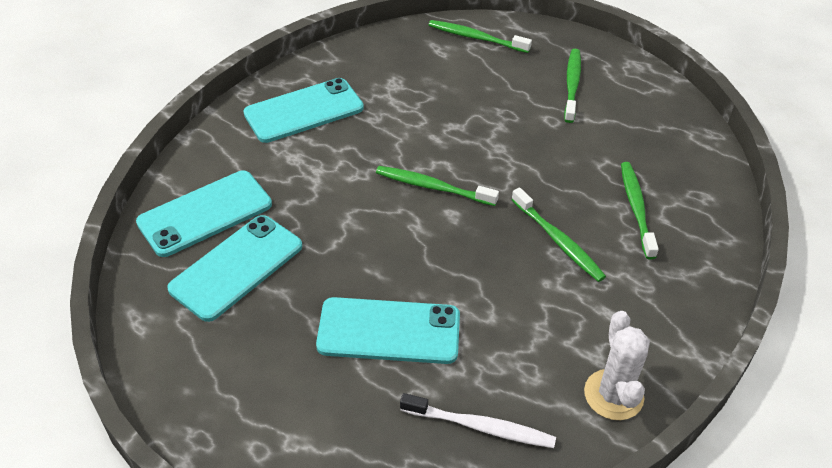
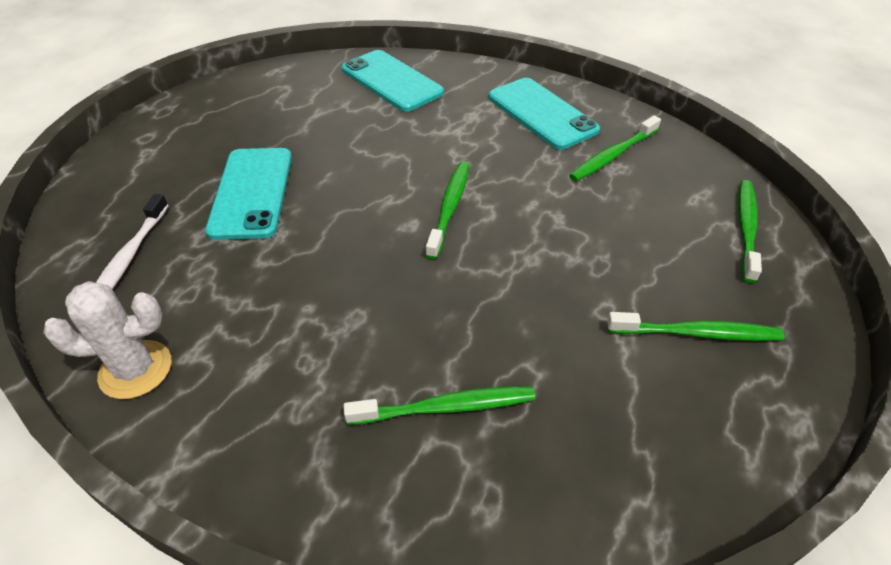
camera: 85 degrees right, 0 degrees up
(236, 267) = (331, 103): turquoise phone -> none
(558, 240) = (376, 317): green toothbrush -> green toothbrush (613, 155)

